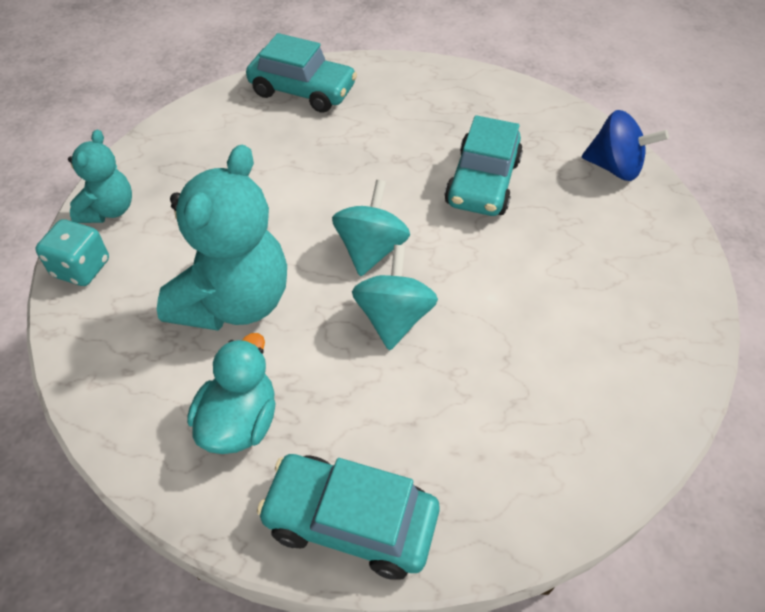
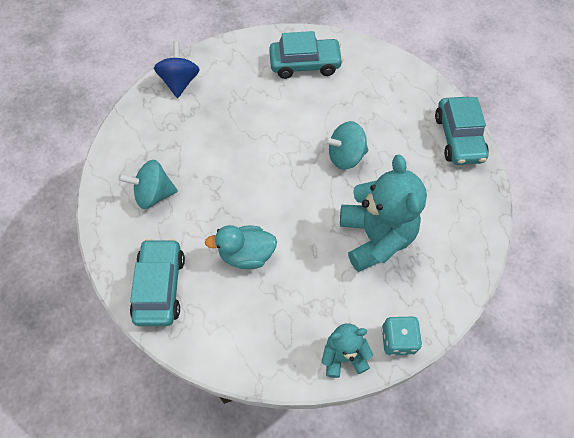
camera: 110 degrees left, 10 degrees up
(234, 301) = (375, 237): turquoise teddy bear -> turquoise teddy bear turned 75 degrees clockwise
(239, 421) = (441, 200): turquoise duck -> turquoise duck (246, 254)
(370, 250) = (303, 183): turquoise spinning top -> turquoise spinning top (154, 194)
(482, 182) = (220, 143): turquoise car -> turquoise car (305, 64)

